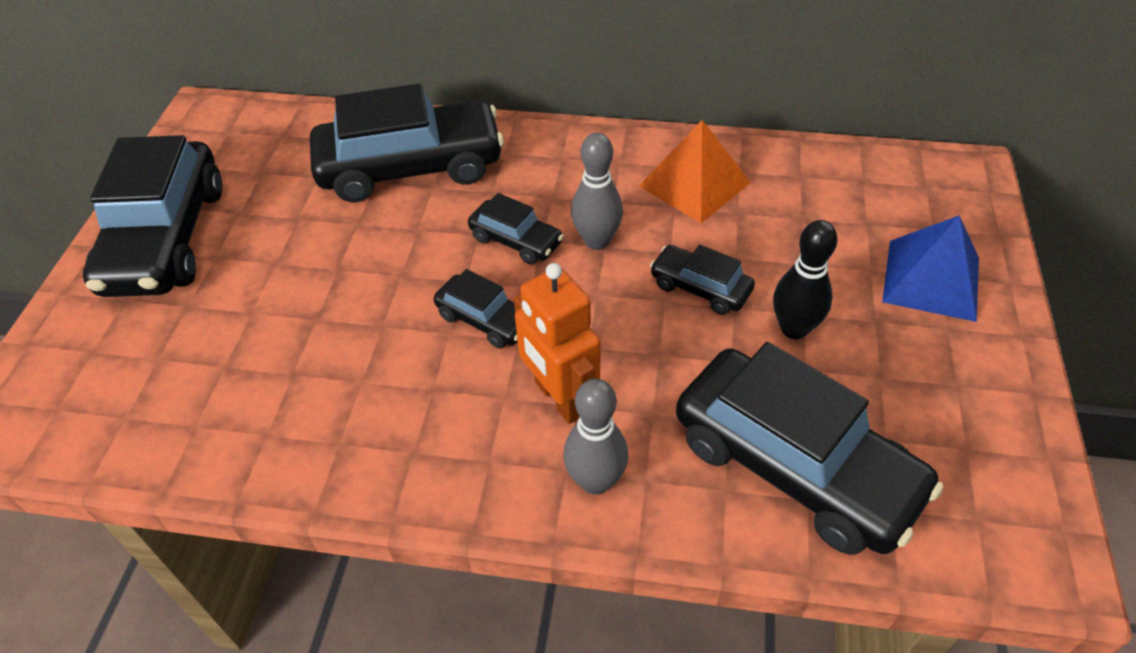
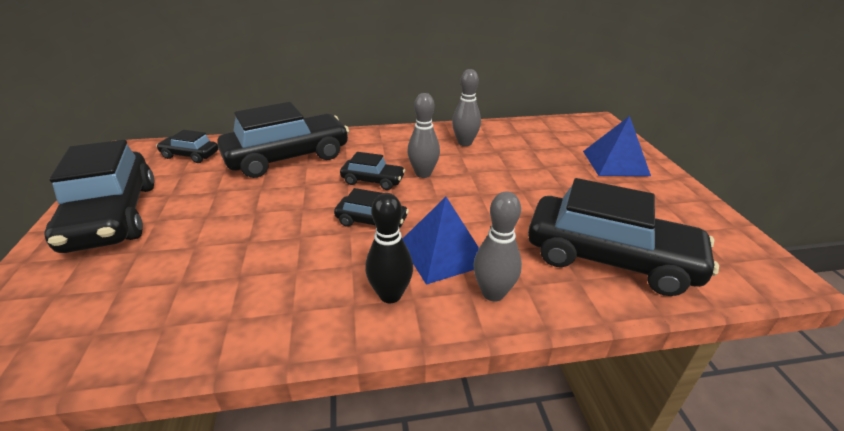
camera: 20 degrees left, 15 degrees down
(560, 398) = (443, 253): orange robot -> blue pyramid
(694, 184) = (465, 143): orange pyramid -> grey bowling pin
(700, 288) = (497, 185): black car -> black car (190, 155)
(794, 328) = (561, 194): black bowling pin -> black bowling pin (390, 295)

